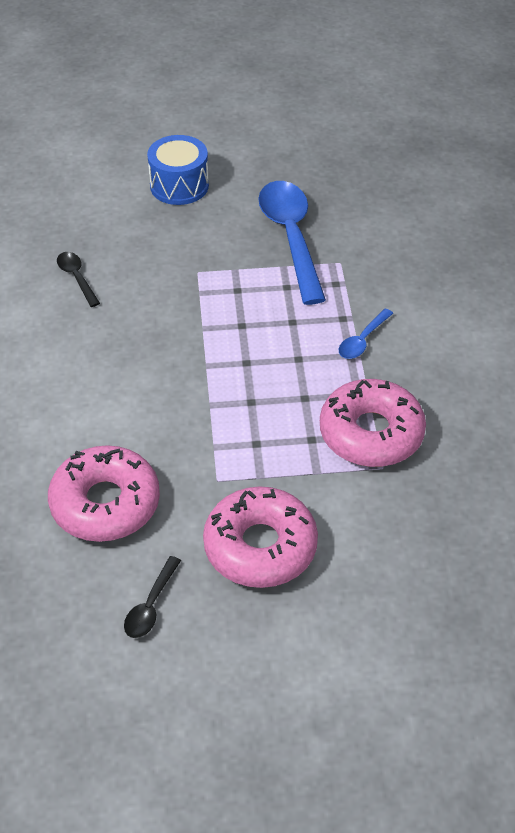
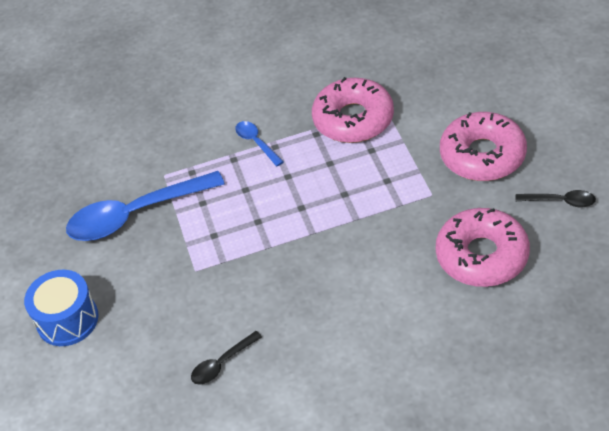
camera: 95 degrees left, 0 degrees up
(362, 340) = (256, 142): blue spoon -> blue spoon turned 150 degrees counterclockwise

